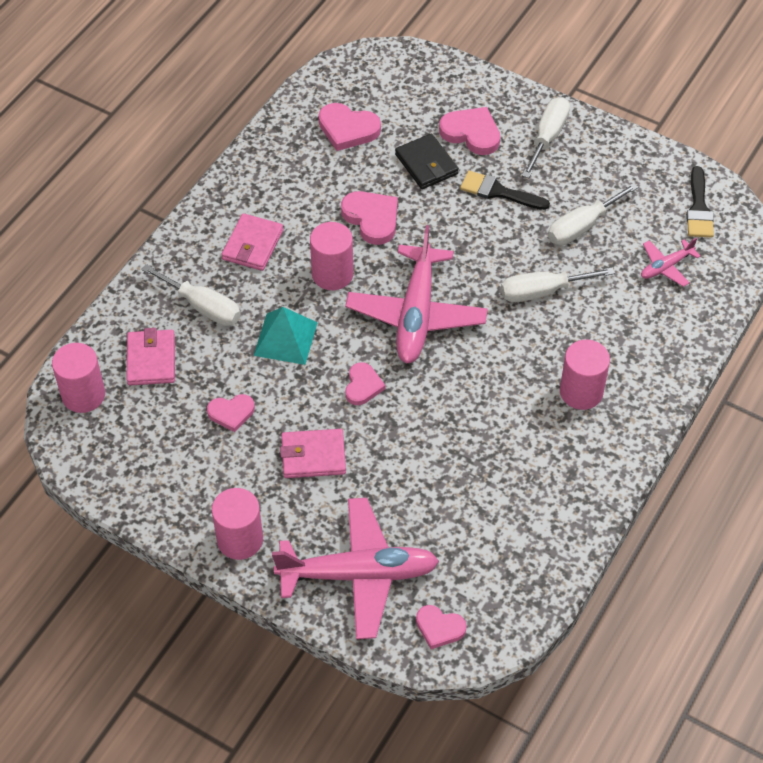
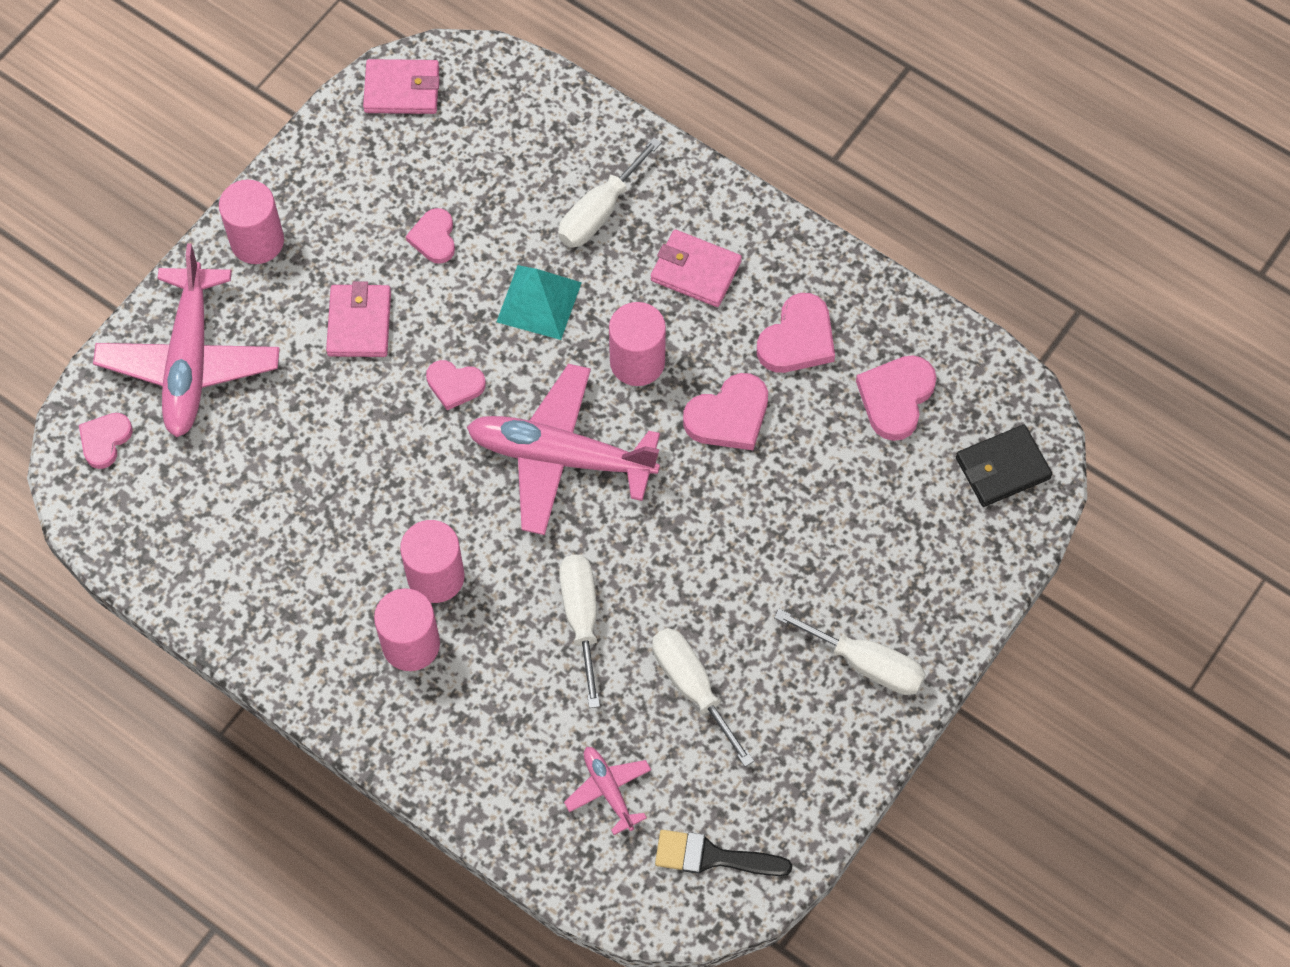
camera: 95 degrees right, 10 degrees up
(83, 395) = (481, 84): pink cylinder -> pink cylinder (436, 577)
(151, 360) = (524, 154): pink wallet -> pink wallet (402, 90)
(426, 164) = (823, 494): black wallet -> black wallet (1002, 468)
(471, 133) = (879, 560): pink heart -> pink heart (797, 339)
(498, 192) = (765, 583): black brush -> none

